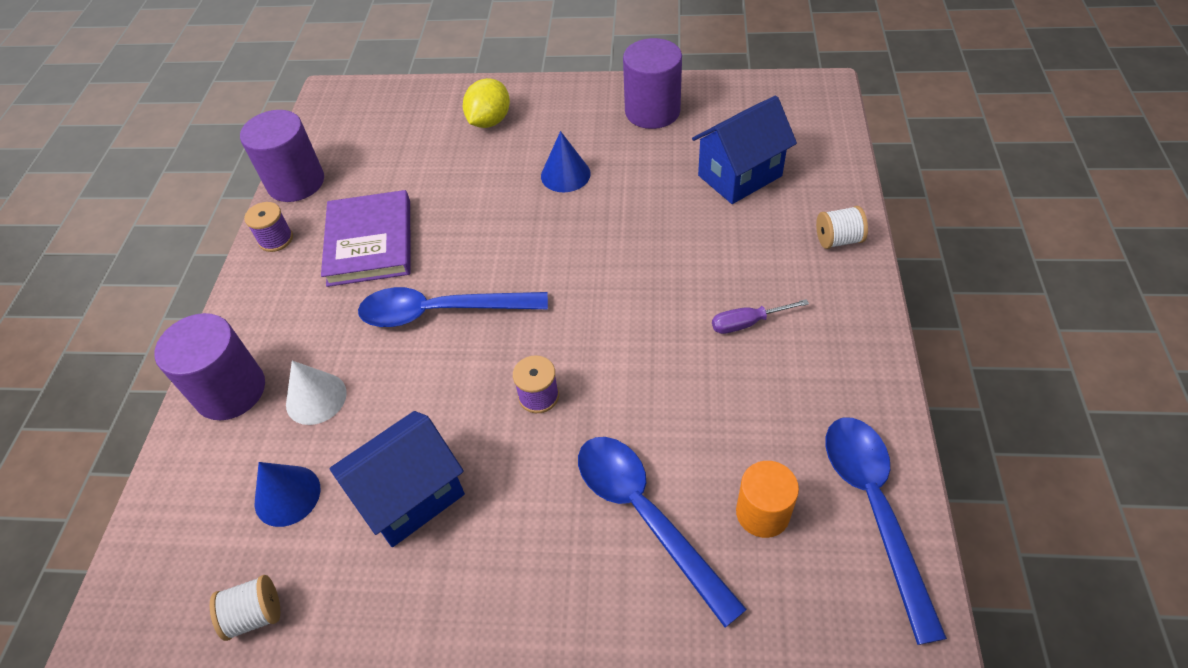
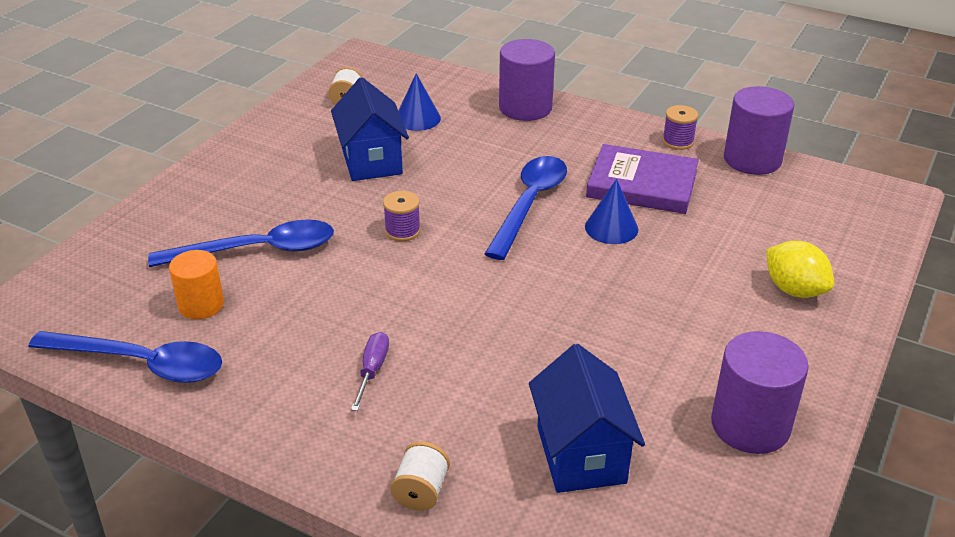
camera: 110 degrees right, 15 degrees down
(316, 398) = (489, 138): white cone -> none
(565, 174) = (667, 319): blue cone -> blue cone (611, 228)

